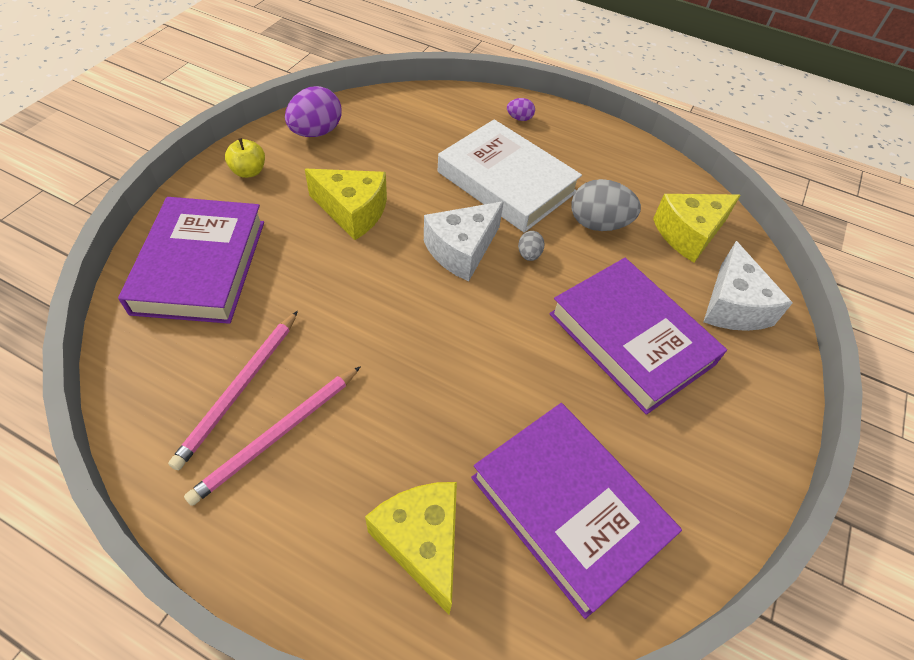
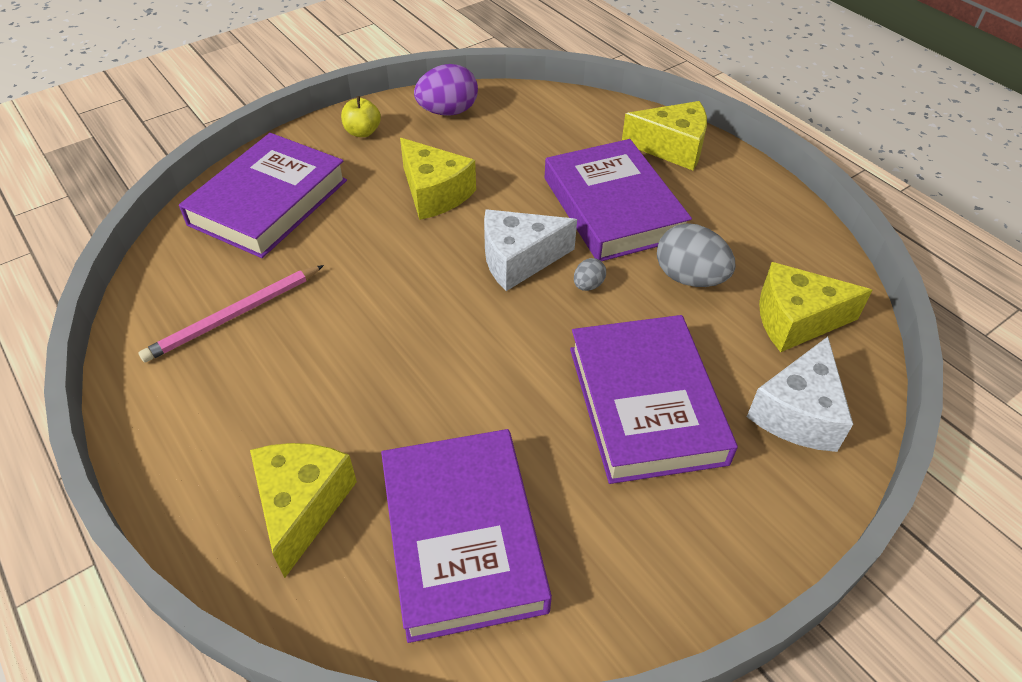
camera: 30 degrees right, 5 degrees down
(277, 435) = (240, 365): pink pencil -> none
(506, 182) = (612, 207): white book -> purple book
(519, 118) = (672, 148): purple egg -> yellow cheese

